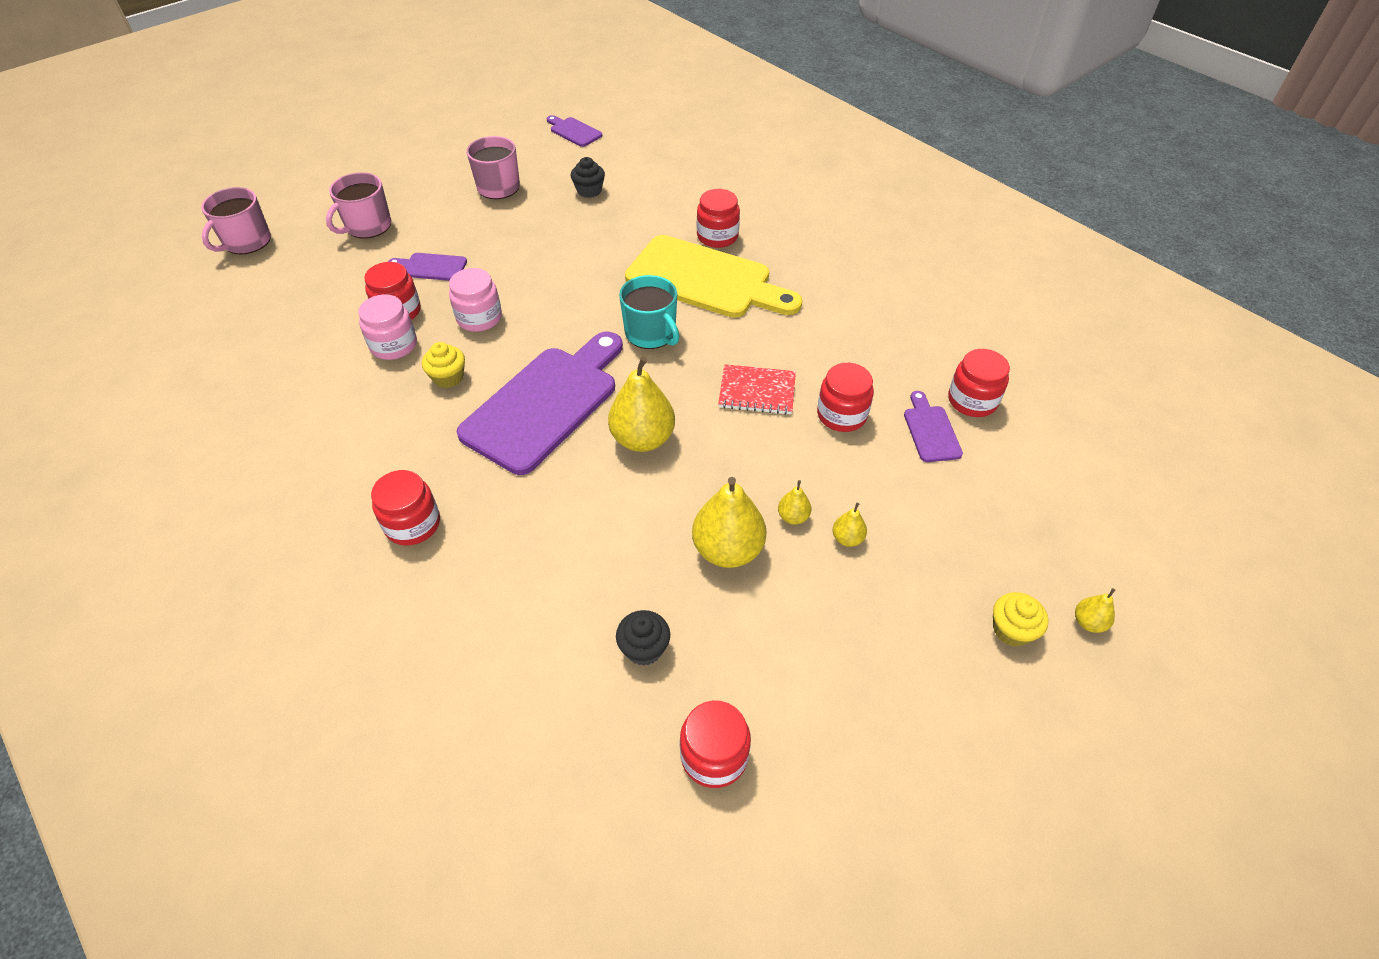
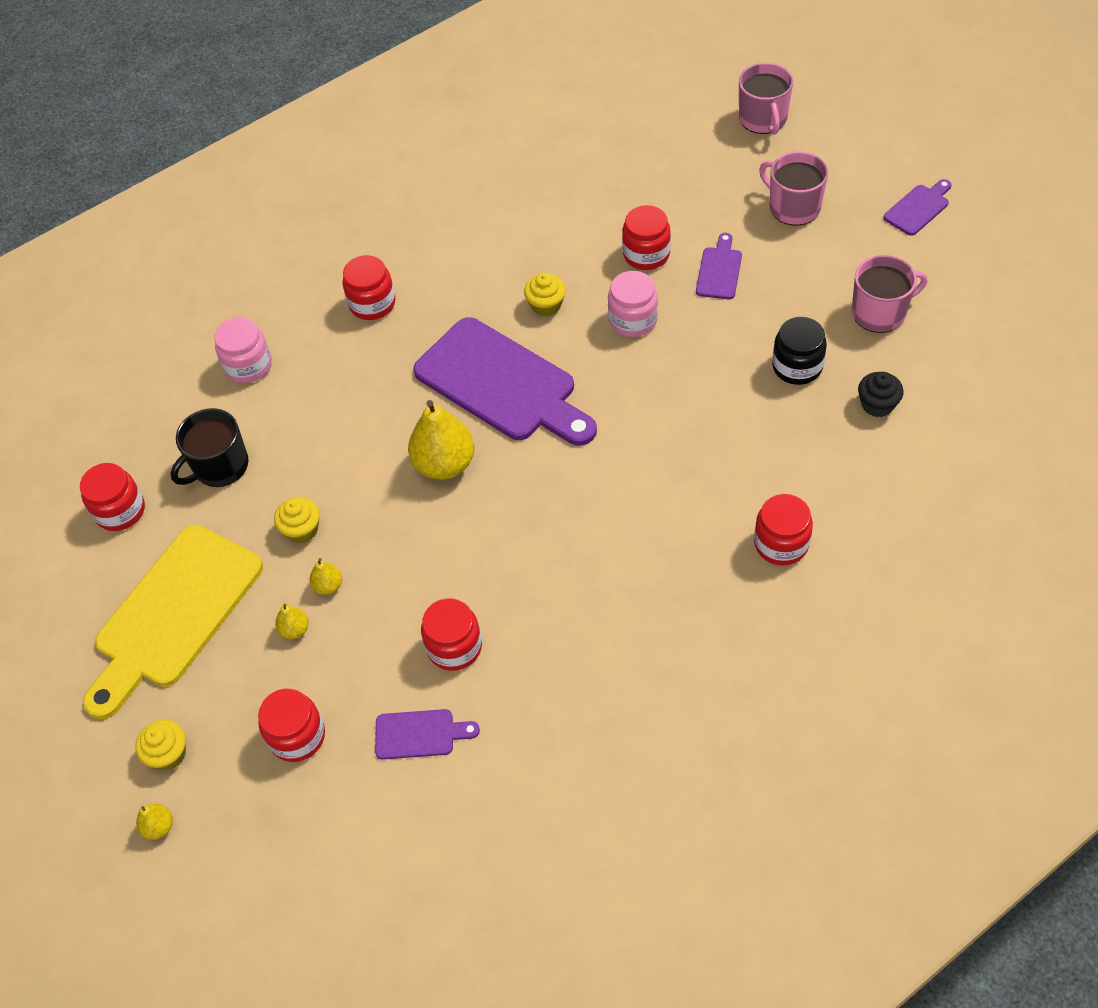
camera: 100 degrees right, 5 degrees up
(246, 242) = (763, 119): pink mug -> pink mug turned 135 degrees counterclockwise
(394, 345) = (595, 258): pink jar -> pink jar (248, 365)
(547, 227) = (797, 366): none -> black jar
(574, 131) = (1023, 382): purple cutting board -> purple cutting board (918, 208)
(644, 648) = (220, 466): black cupcake -> black mug
(651, 333) = (599, 471): turquoise mug -> none
(705, 280) = (692, 526): yellow cutting board -> yellow cutting board (174, 613)
(727, 550) = (302, 529): yellow pear -> yellow cupcake
(757, 391) = (499, 568): red notebook -> none
(972, 401) = (459, 790): red jar -> red jar (297, 736)

